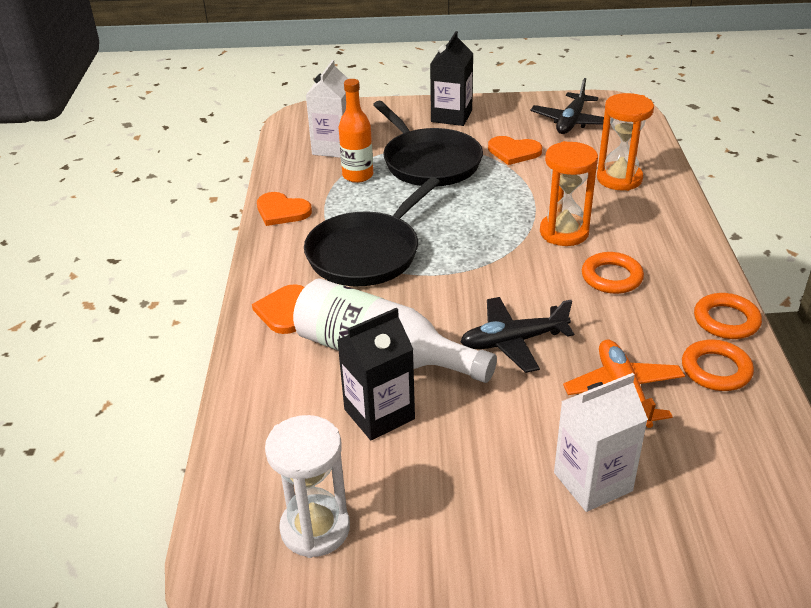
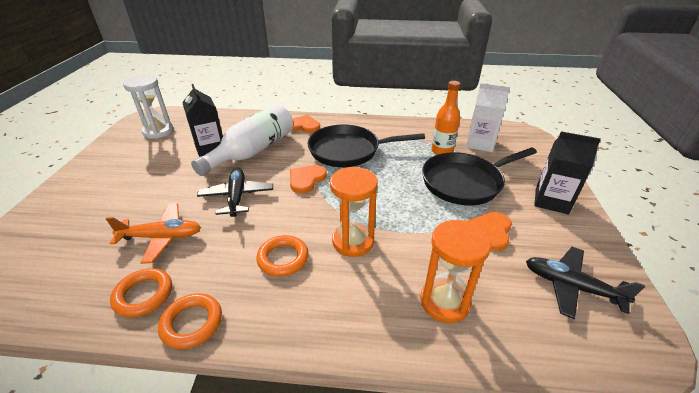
camera: 95 degrees right, 0 degrees up
(282, 211) = (399, 125): orange heart -> orange heart (306, 179)
(367, 253) = (348, 151): black pan -> black pan turned 45 degrees counterclockwise
(593, 482) = (108, 210): white carton -> none

